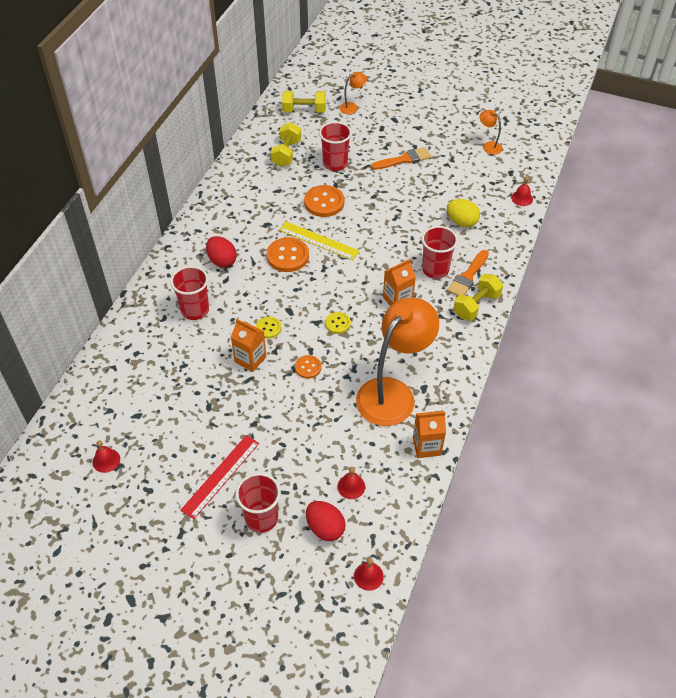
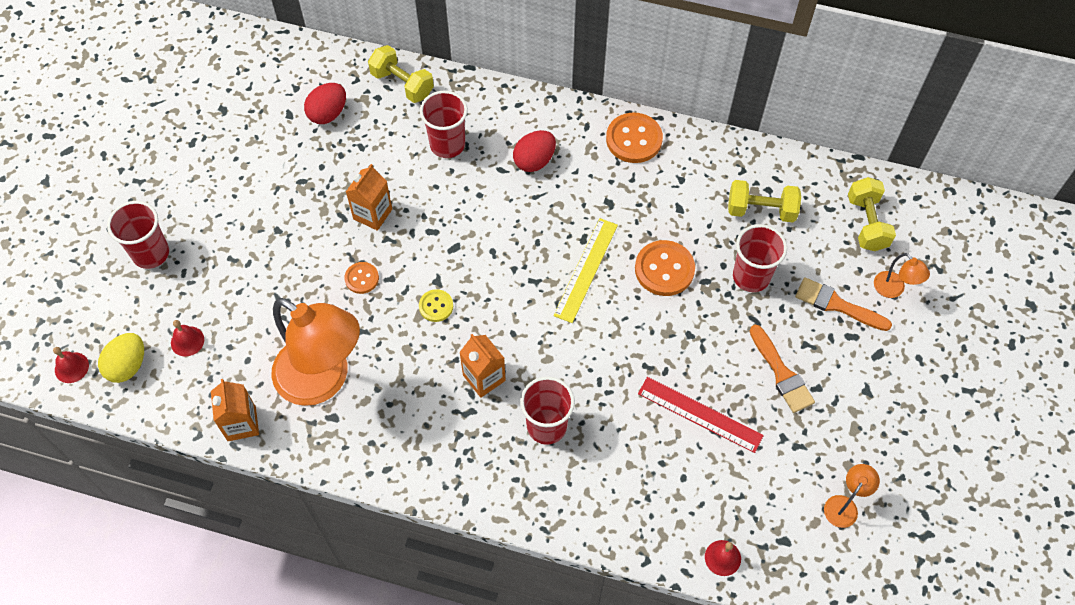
camera: 85 degrees right, 10 degrees up
(106, 460) = (230, 98): red bell -> none
(221, 476) = (206, 207): red ruler -> red ruler (700, 414)
(268, 328) = (423, 227): yellow button -> none
(287, 256) = (551, 235): orange button -> orange button (634, 139)
(325, 528) = (134, 318): red egg -> red egg (328, 113)
(461, 222) = (652, 462): yellow egg -> yellow egg (128, 366)
(468, 276) = (538, 472): orange brush -> orange brush (837, 305)
(476, 305) = (482, 484): yellow dumbbell -> yellow dumbbell (402, 84)

